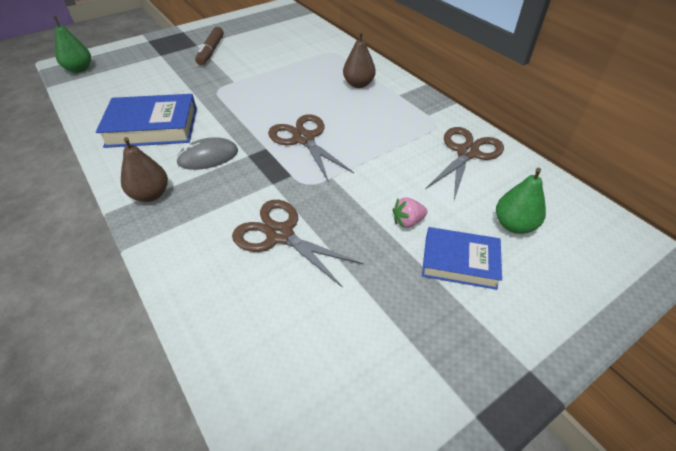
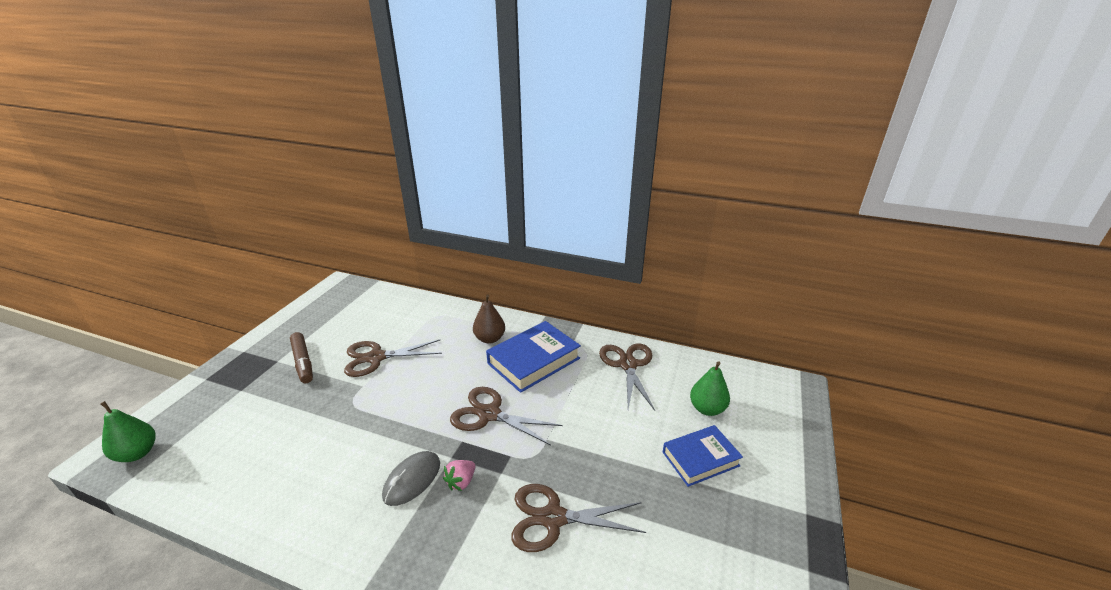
camera: 35 degrees left, 15 degrees down
(150, 194) = (387, 554): brown pear -> none
(152, 127) = (315, 479): blue book -> blue book (533, 361)
(260, 66) = (376, 358): none -> brown scissors
(407, 221) = (638, 446): pink strawberry -> pink strawberry (461, 482)

